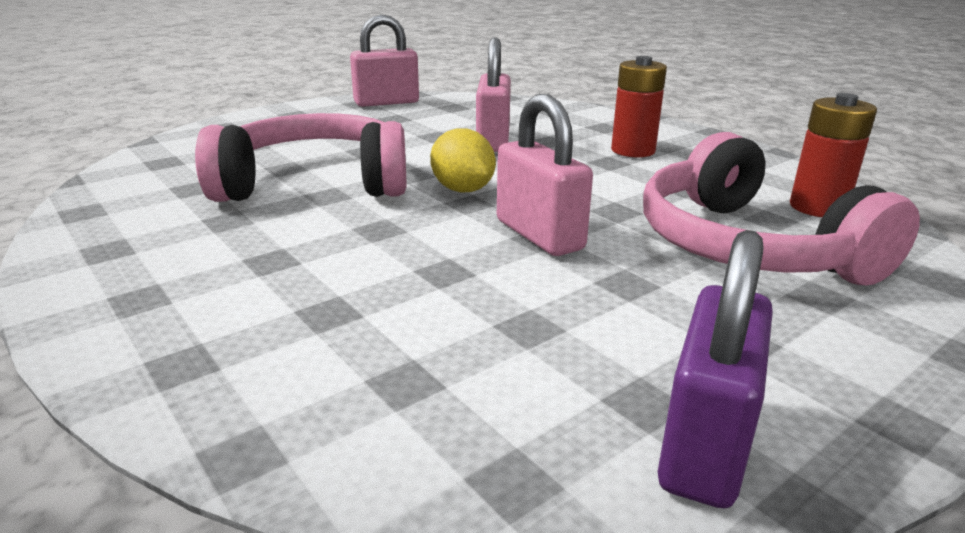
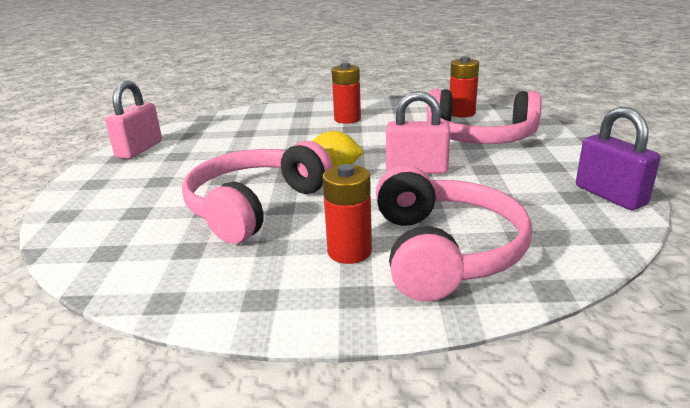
camera: 50 degrees left, 0 degrees up
(245, 262) = (349, 252): none -> red battery
(297, 324) = (444, 251): none -> pink headphones
(493, 141) = (275, 142): pink padlock -> none

